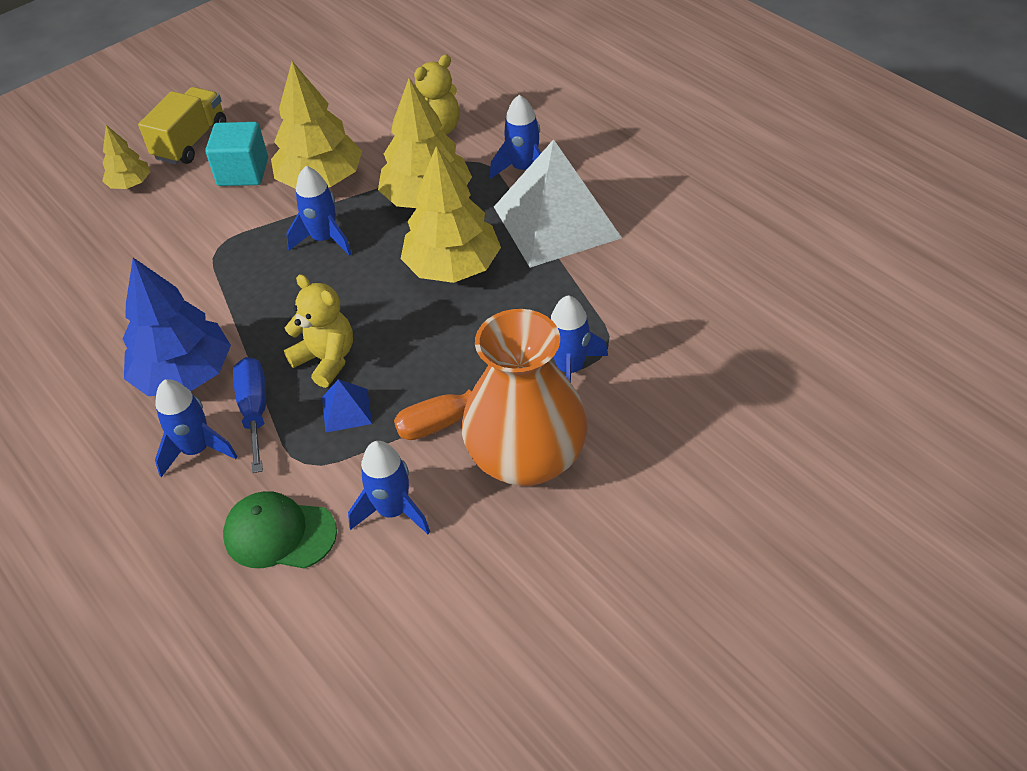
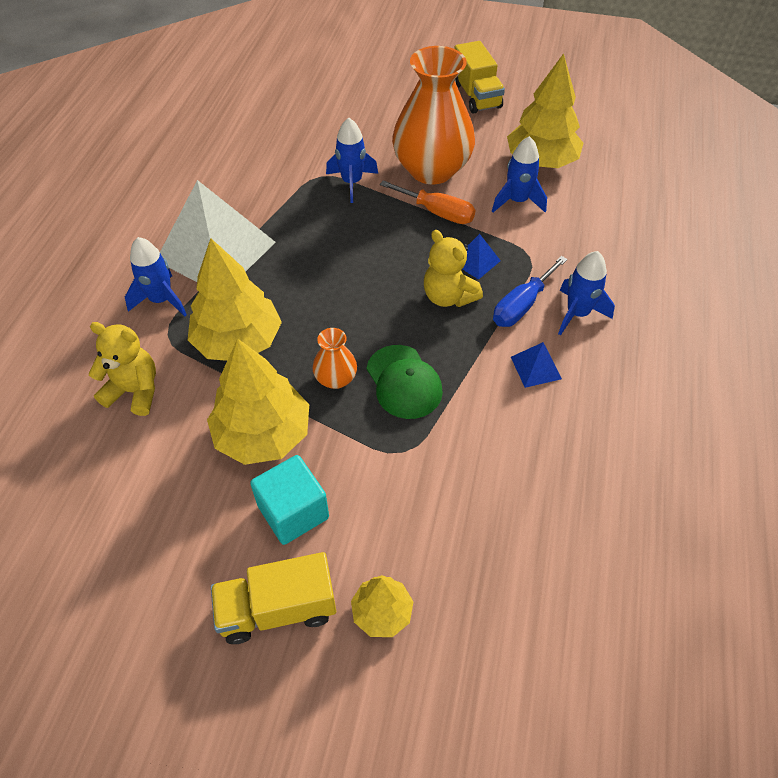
camera: 130 degrees left, 5 degrees up
(184, 375) = (535, 367): blue tree -> blue pyramid
(279, 534) = (580, 237): green cap -> green cap (404, 382)
(324, 239) = (336, 379): blue rocket -> orange vase
(326, 360) = (448, 297): yellow teddy bear -> yellow teddy bear turned 45 degrees counterclockwise
(453, 267) = (306, 281): yellow tree -> yellow tree (541, 161)
(649, 616) = (476, 96): none -> yellow truck

